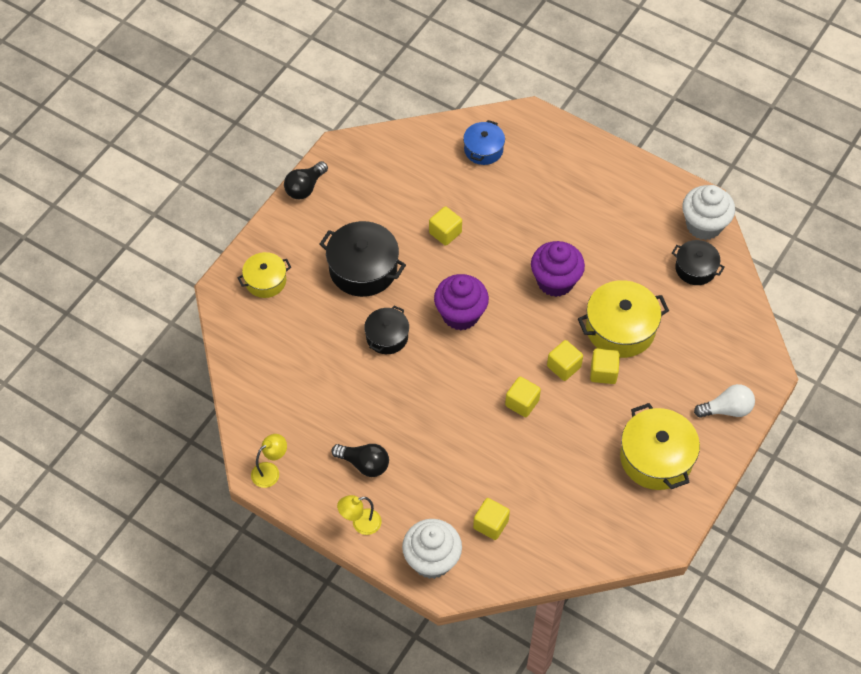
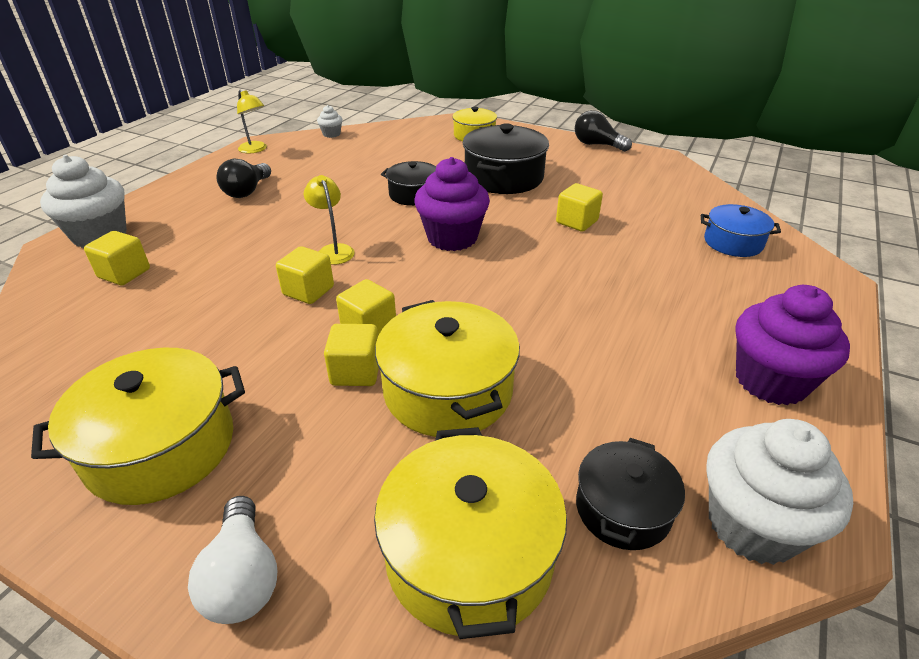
camera: 85 degrees right, 20 degrees down
(240, 406) = (331, 134): none -> white cupcake
(360, 524) = (173, 193): yellow lamp -> yellow lamp (333, 250)
(555, 281) = (528, 313): purple cupcake -> purple cupcake (770, 381)
(717, 328) = (469, 554): none -> yellow pot

